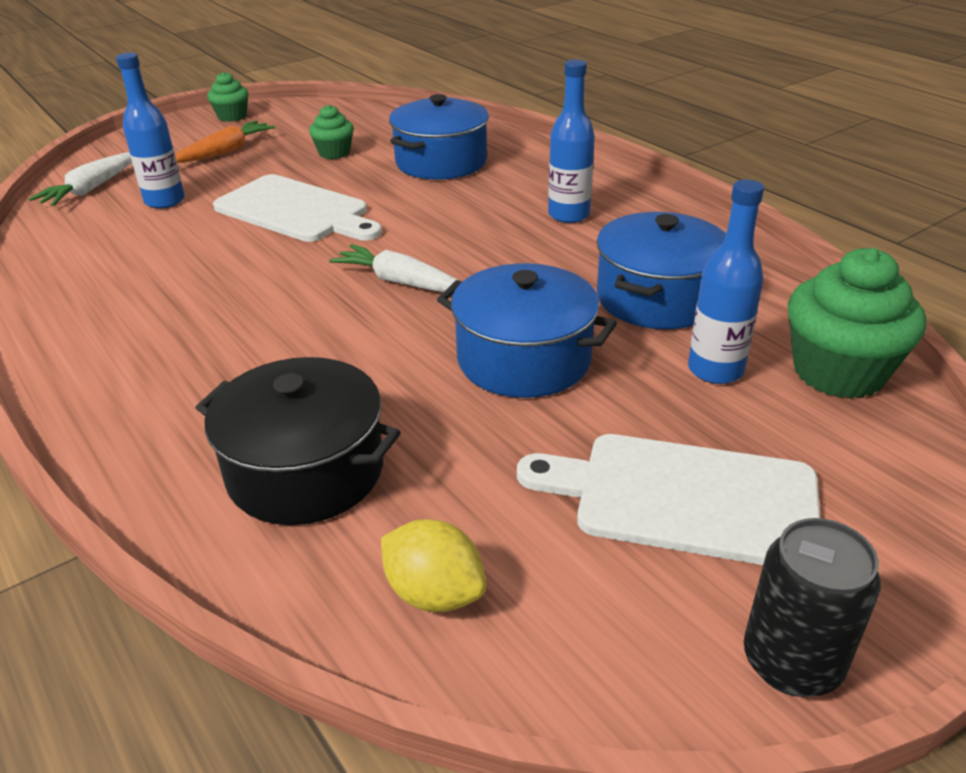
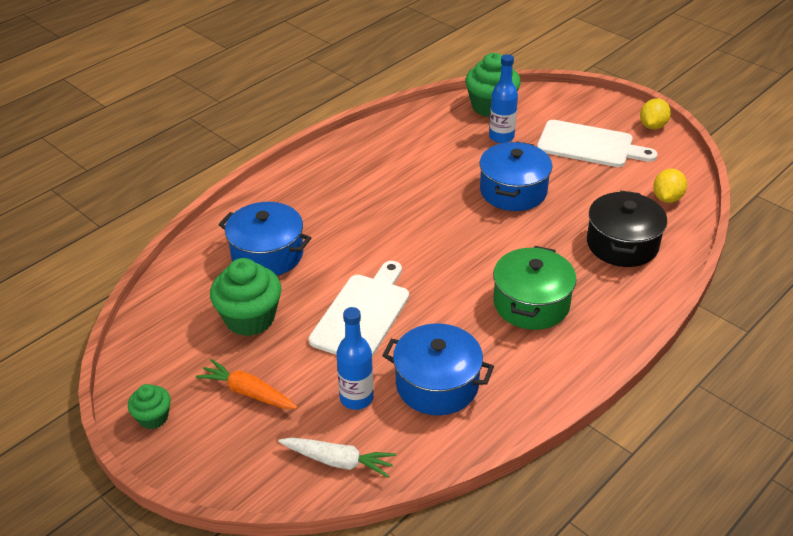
camera: 100 degrees left, 5 degrees up
(222, 336) = (531, 303): none -> green pot
(334, 153) = (250, 318): green cupcake -> green cupcake, size x1.83
(401, 282) = (451, 244): white carrot -> none
(568, 215) = (350, 188): blue bottle -> none
(657, 298) = (443, 153): blue pot -> blue pot (437, 384)
(684, 498) = (589, 145): white cutting board -> white cutting board turned 75 degrees counterclockwise
(791, 662) = (652, 126): black can -> yellow lemon

